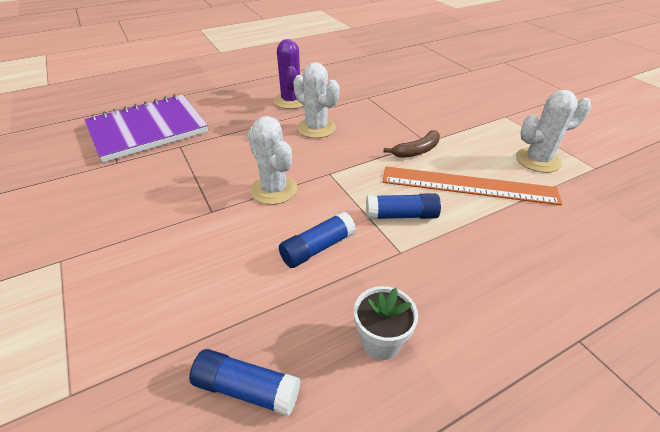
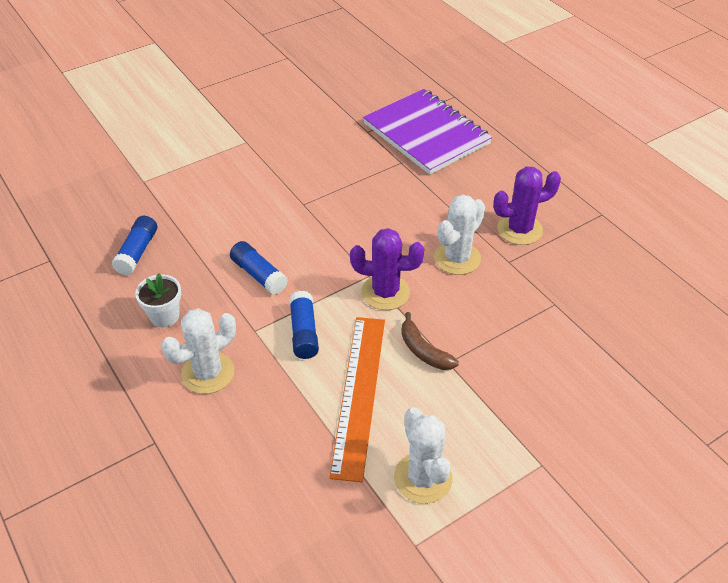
camera: 85 degrees right, 5 degrees up
(274, 190) = (336, 238): white cactus -> white cactus (208, 373)
(351, 165) = (385, 292): none -> purple cactus

